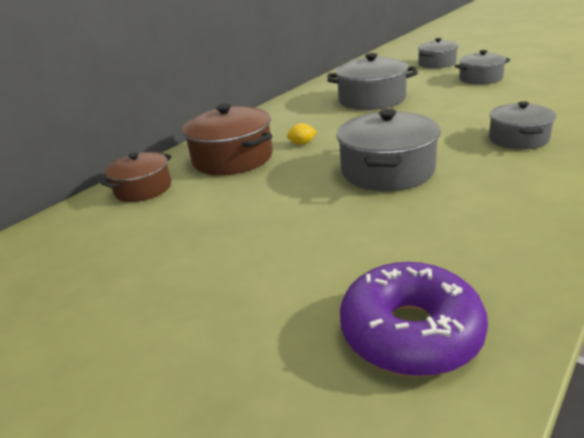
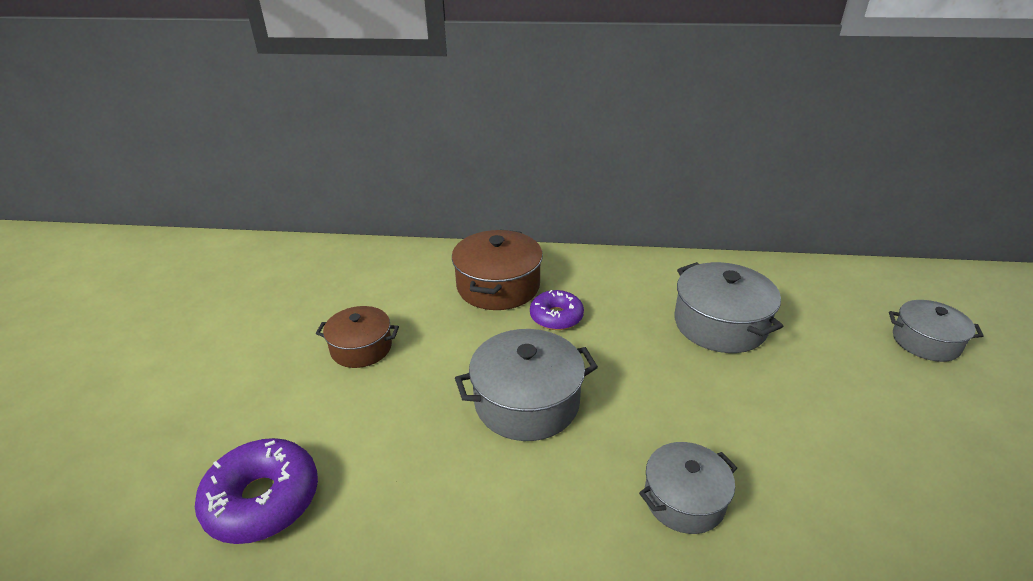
camera: 55 degrees right, 5 degrees up
(143, 189) = (418, 264): brown pot -> brown pot (361, 348)
(302, 144) = (556, 317): yellow lemon -> purple donut
(480, 79) = (899, 408): grey pot -> none

